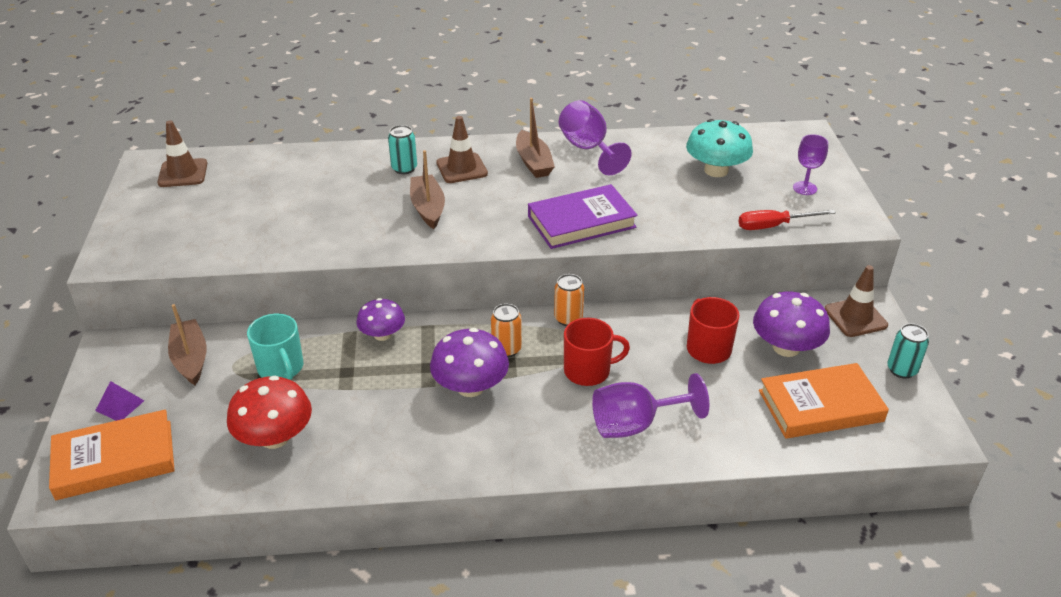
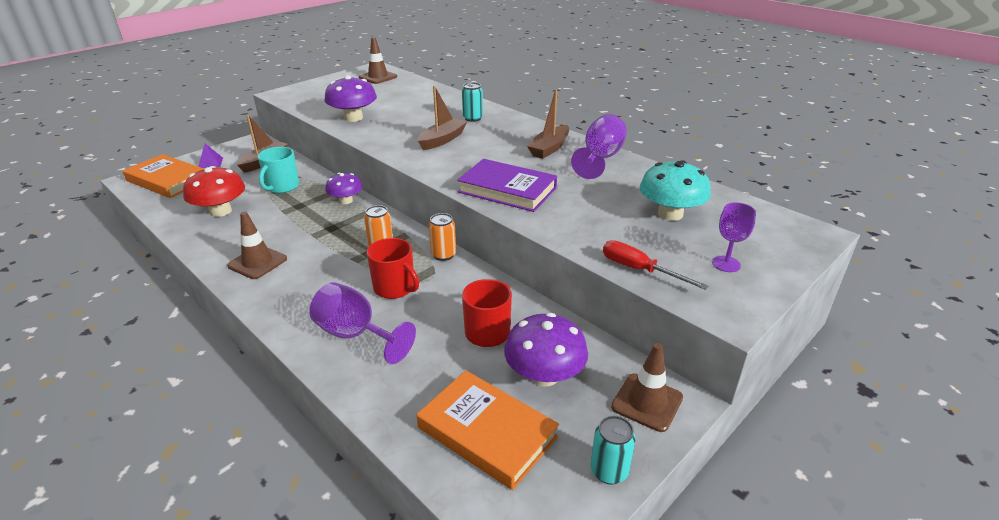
camera: 50 degrees right, 5 degrees down
(461, 168) = (502, 132): brown traffic cone -> brown traffic cone (257, 262)
(470, 386) = (328, 250): purple mushroom -> purple mushroom (353, 118)

